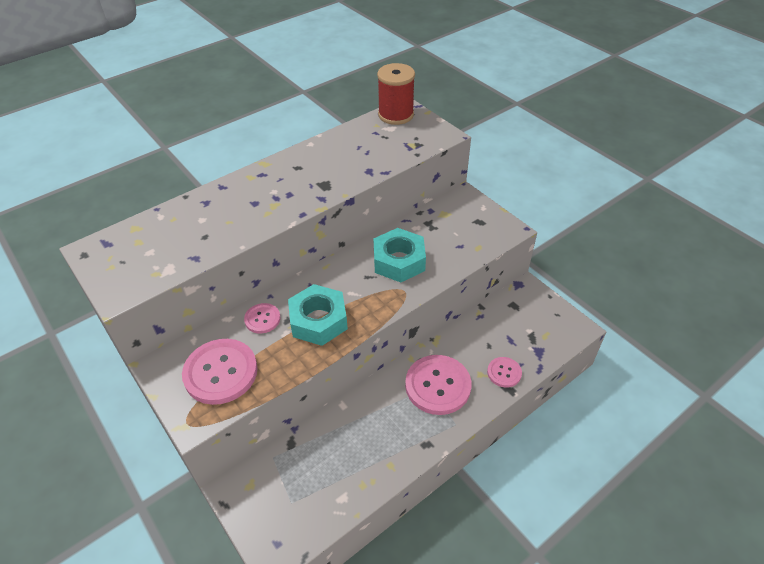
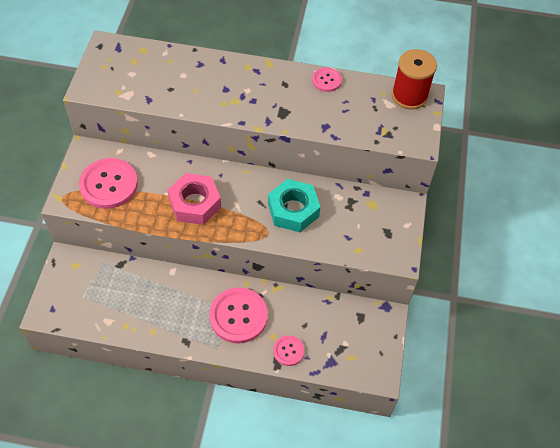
camera: 45 degrees right, 10 degrees up
(262, 319) = (167, 172): pink button -> pink button (326, 80)
(318, 320) = (195, 203): turquoise nut -> pink nut

